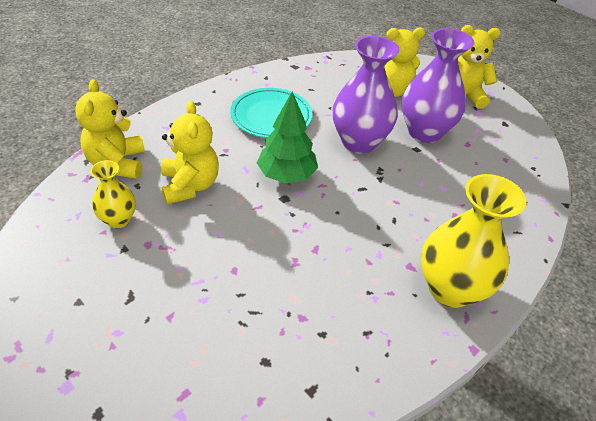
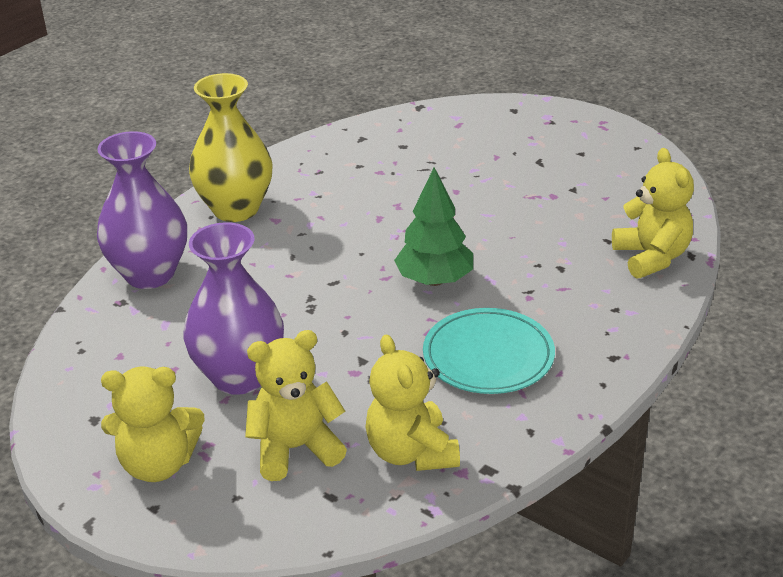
camera: 175 degrees right, 10 degrees down
(118, 220) = (599, 208): yellow vase -> none
(190, 185) = (546, 250): yellow teddy bear -> yellow teddy bear (411, 452)
(359, 142) = (344, 341): purple vase -> purple vase (150, 274)

